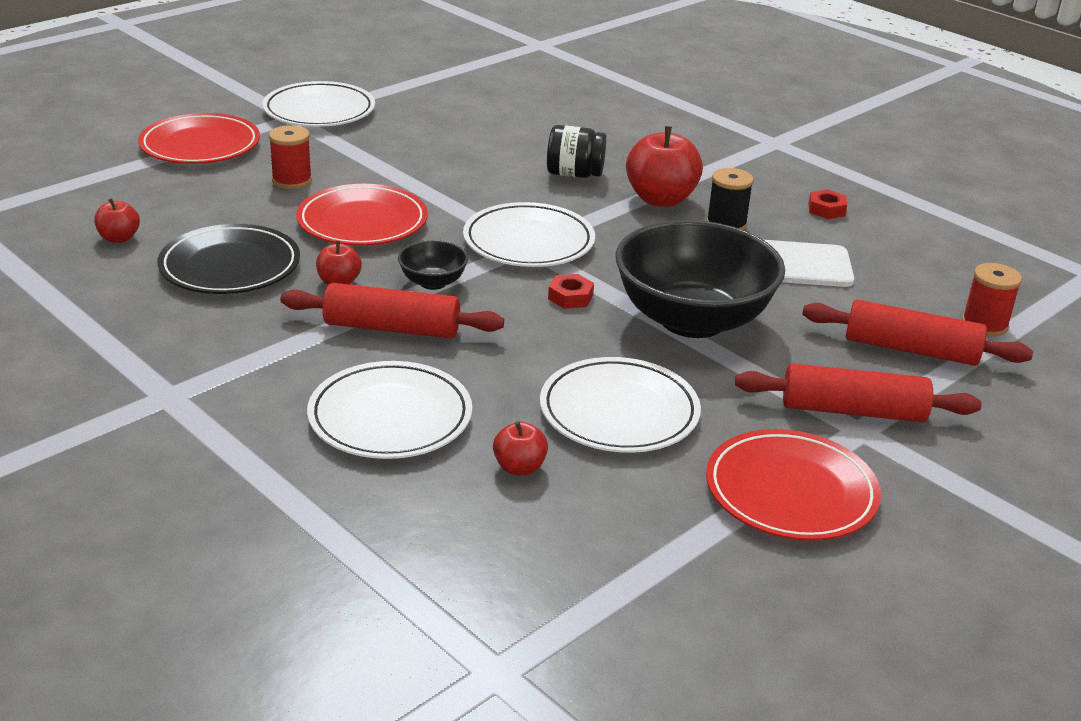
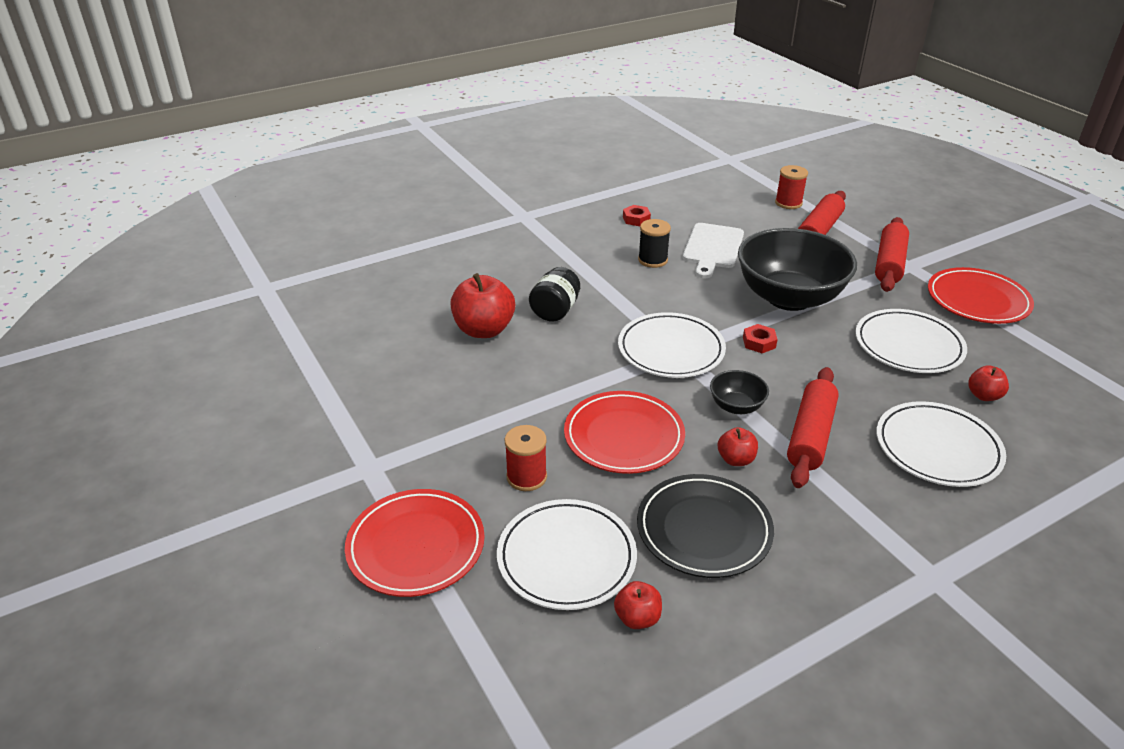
camera: 75 degrees left, 5 degrees up
(319, 110) = (359, 446): white plate -> white plate (566, 558)
(660, 199) = (608, 279): red apple -> red apple (484, 330)

